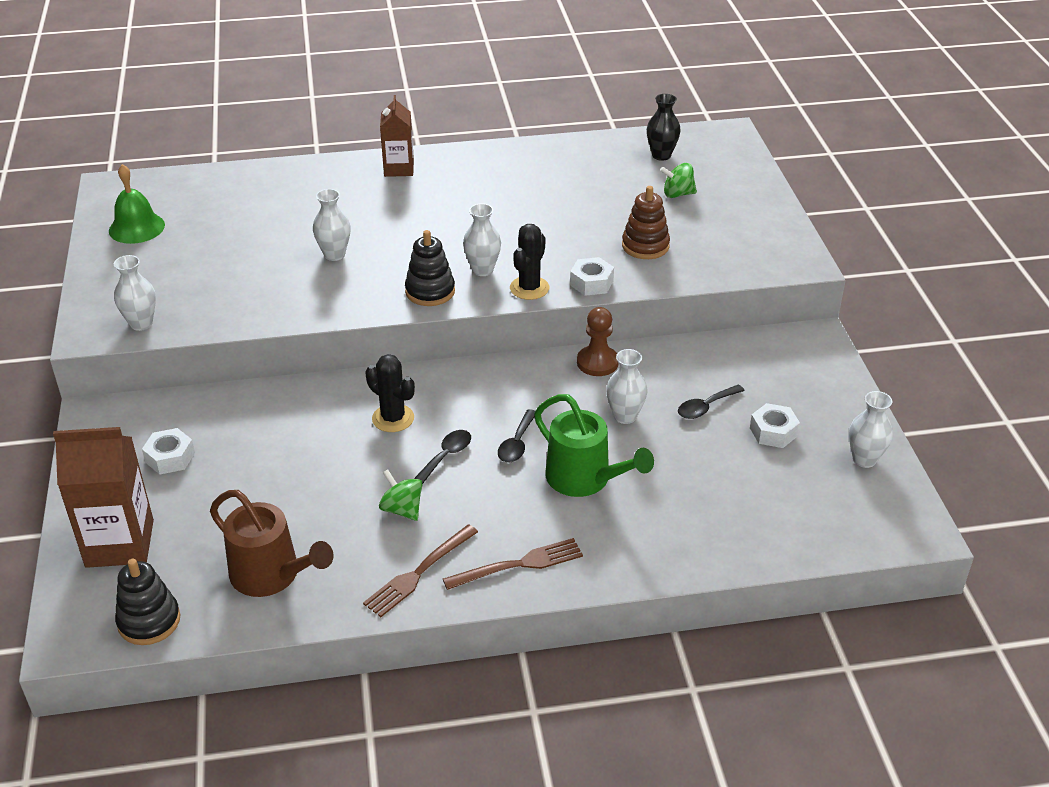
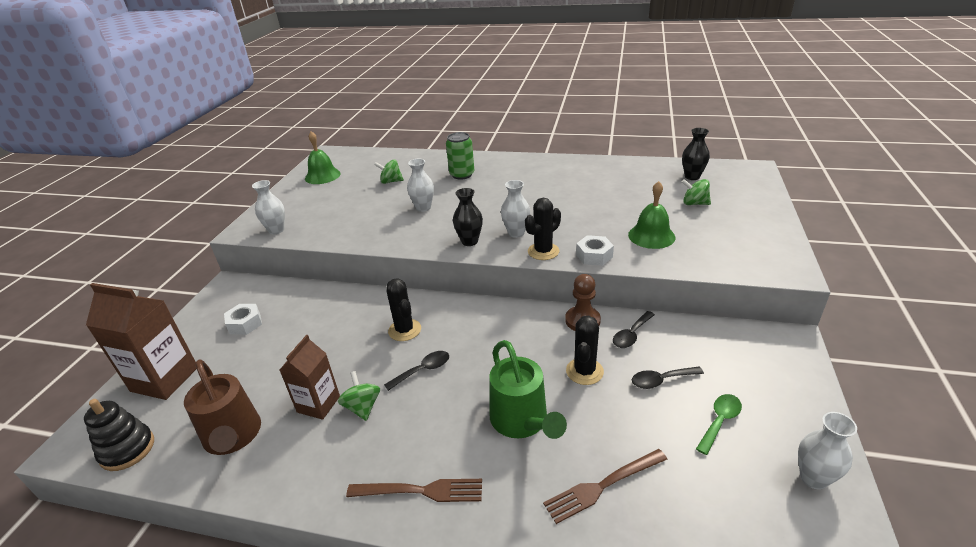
camera: 25 degrees right, 5 degrees down
(255, 221) = (391, 181): none -> green spinning top
(355, 195) = (462, 175): none -> green can
(399, 168) = (500, 163): brown carton -> brown carton (318, 404)
(418, 573) = (336, 471): brown fork -> brown fork (602, 486)
(430, 291) = (469, 241): black stacking toy -> black vase
(517, 444) = (483, 373): black spoon -> black spoon (631, 335)
(625, 416) = (584, 371): white vase -> black cactus
(645, 246) = (651, 236): brown stacking toy -> green bell
(773, 432) = (720, 421): white nut -> green spoon

